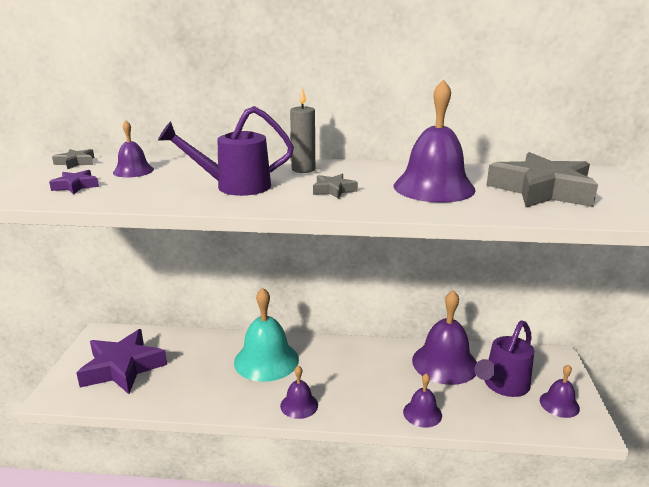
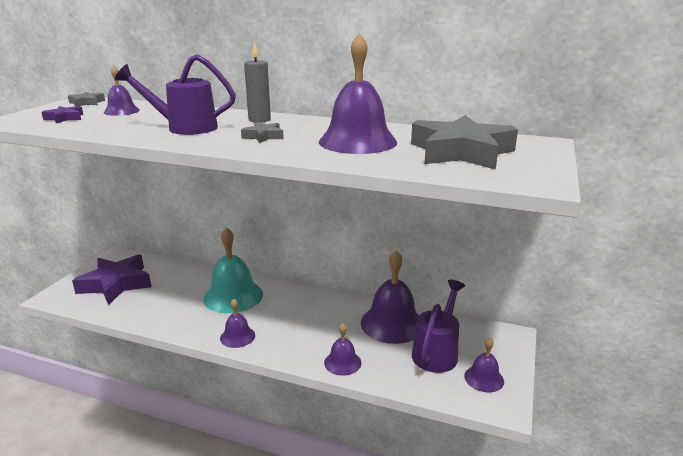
camera: 15 degrees right, 0 degrees up
(503, 385) = (437, 352): purple watering can -> purple watering can turned 150 degrees clockwise

